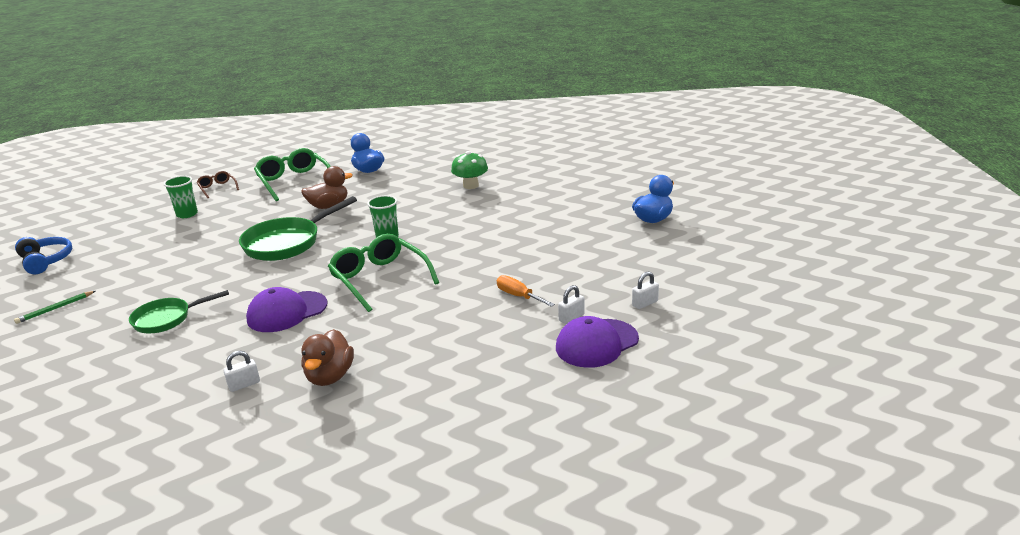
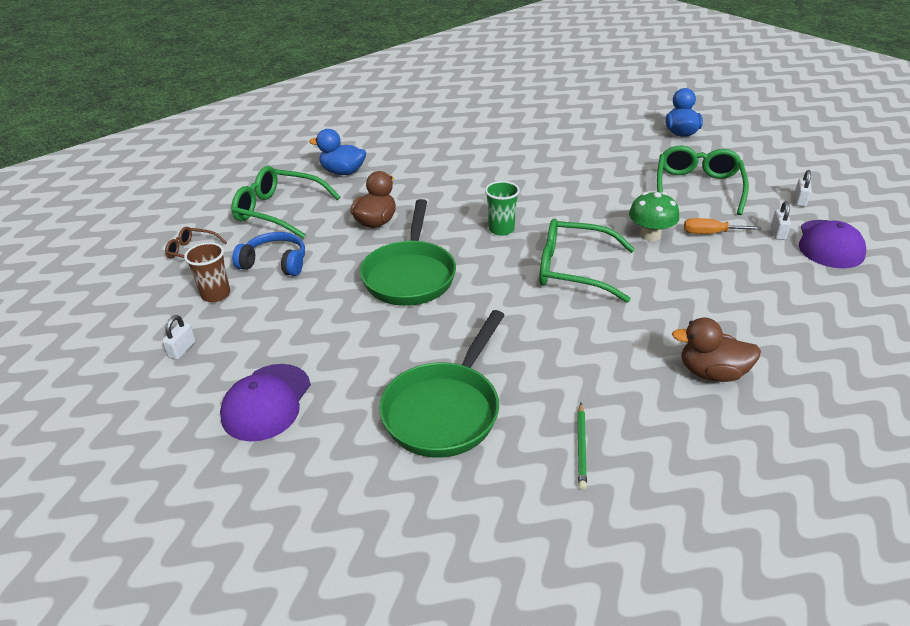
camera: 40 degrees left, 10 degrees up
(46, 261) = (125, 432): blue headphones -> blue headphones (275, 263)
(55, 309) = (275, 474): green pencil -> green pencil (581, 447)
(167, 319) = (445, 410): green pan -> green pan, size x1.59
(187, 214) = (216, 294): green cup -> brown cup
(244, 384) = (658, 423): white padlock -> white padlock (182, 349)
(287, 312) = (554, 339): purple cap -> purple cap (266, 402)
(330, 376) = (712, 373): brown duck -> brown duck turned 135 degrees clockwise
(470, 186) = (479, 153): green mushroom -> green mushroom (650, 235)
(578, 262) = (698, 188): none -> green glasses

